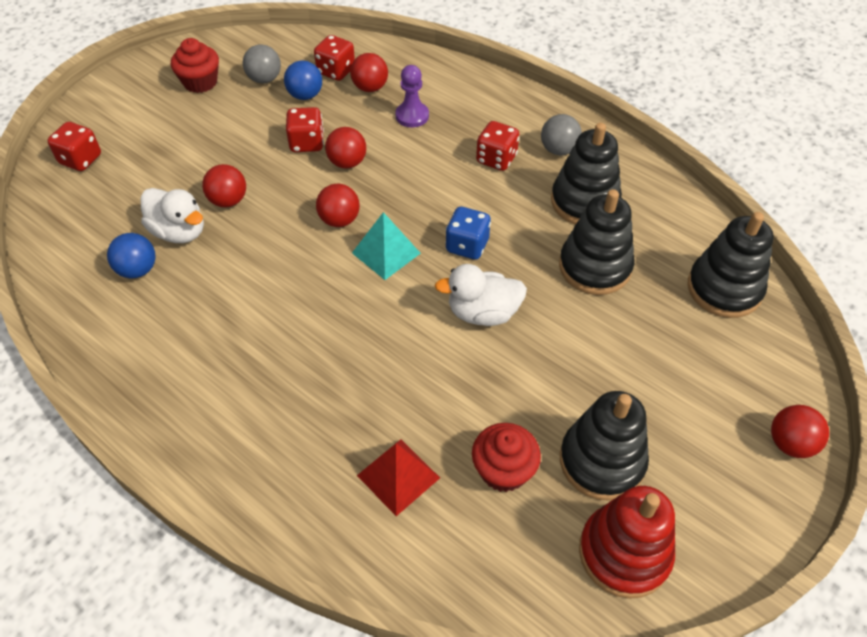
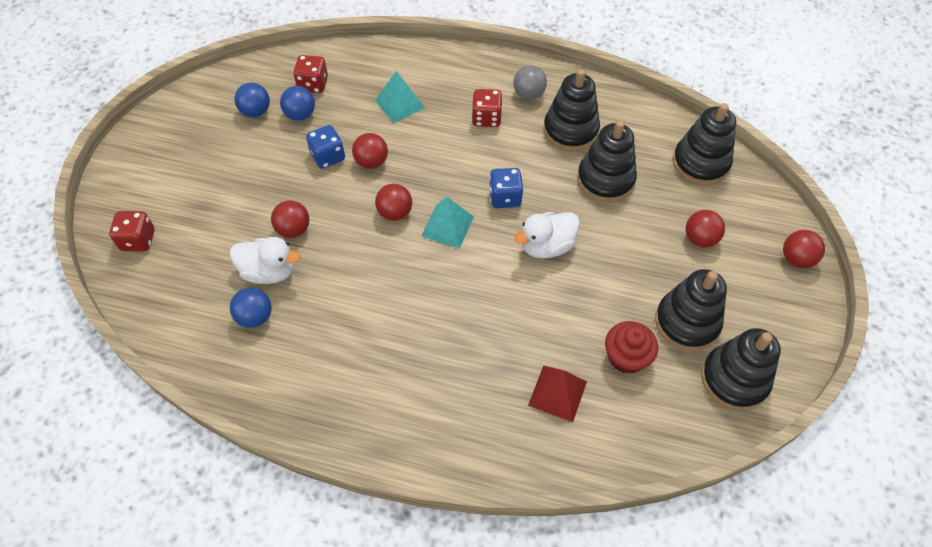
camera: 25 degrees left, 5 degrees up
(200, 82) = (200, 133): red cupcake -> none
(264, 79) = (256, 111): grey ball -> blue ball
(307, 143) = (328, 156): red dice -> blue dice
(370, 88) = (351, 90): red ball -> red ball (700, 239)
(412, 116) = (399, 104): purple pawn -> turquoise pyramid
(624, 553) = (734, 379): red stacking toy -> black stacking toy

